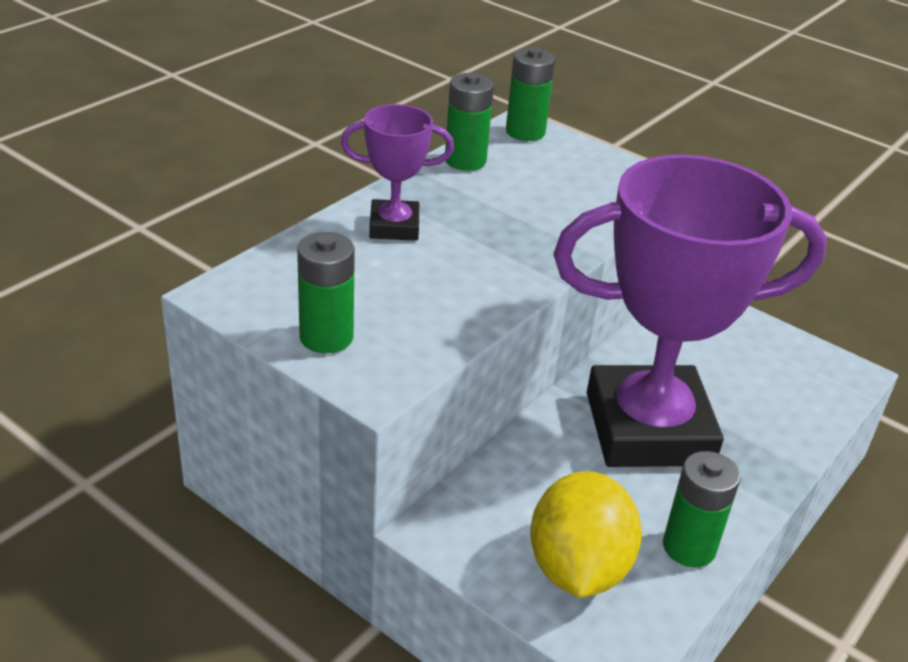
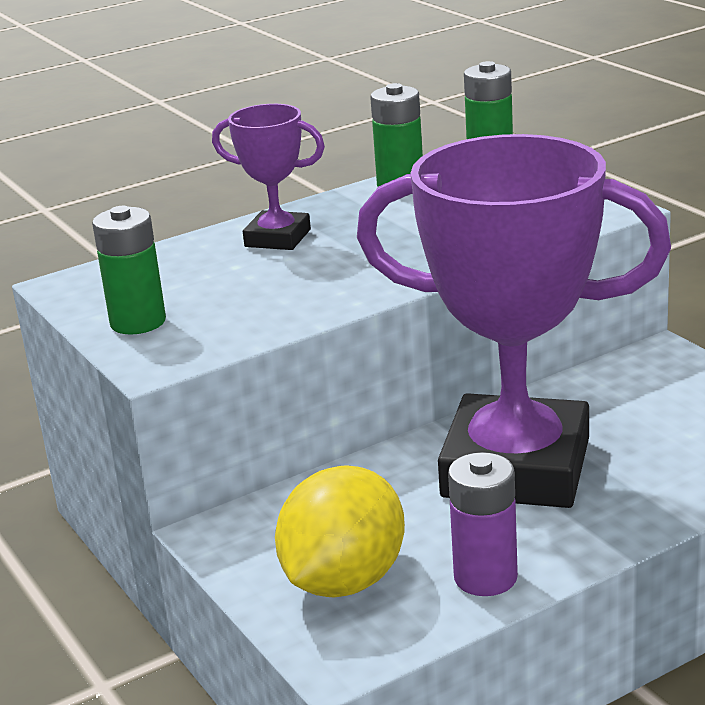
camera: 25 degrees right, 10 degrees down
(689, 547) = (485, 577): green battery -> purple battery

